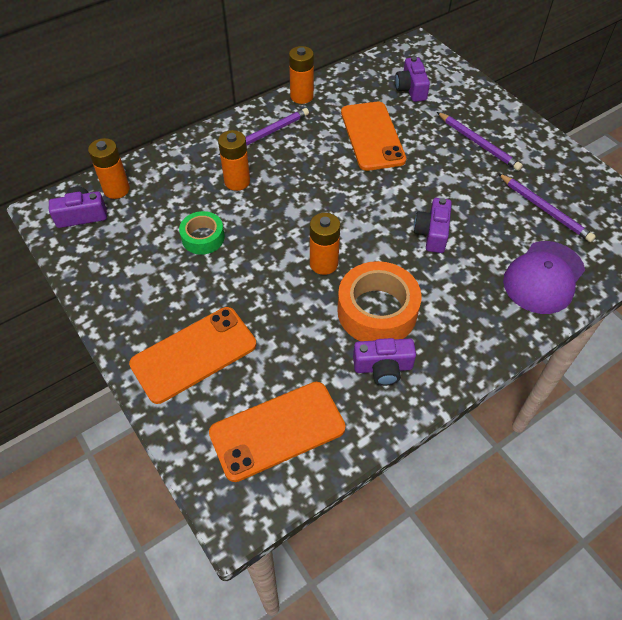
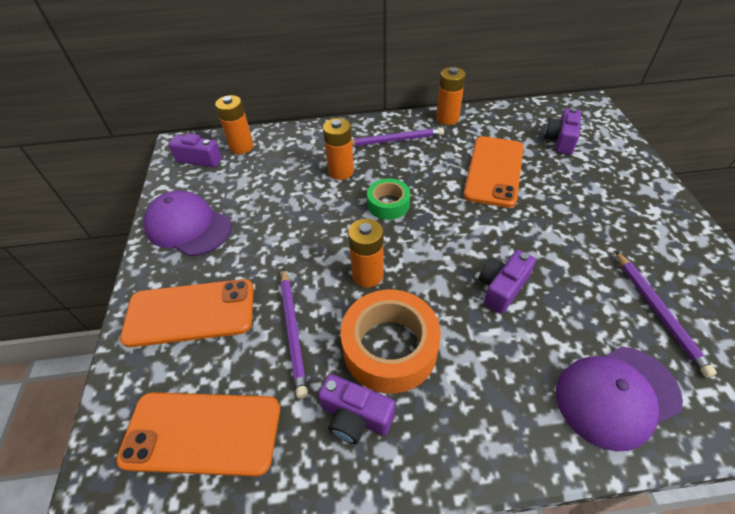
camera: 30 degrees right, 5 degrees down
(127, 285) = (188, 227): none -> purple cap
(203, 237) = (277, 209): green tape -> green tape (388, 204)
(478, 143) = (608, 212): purple pencil -> purple pencil (293, 331)

